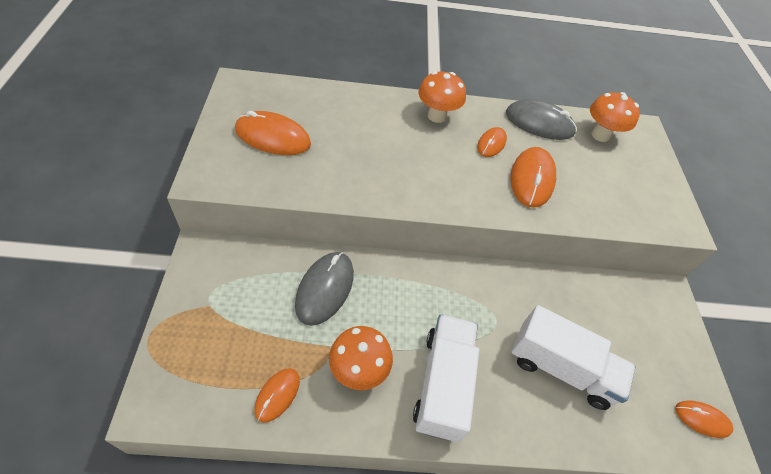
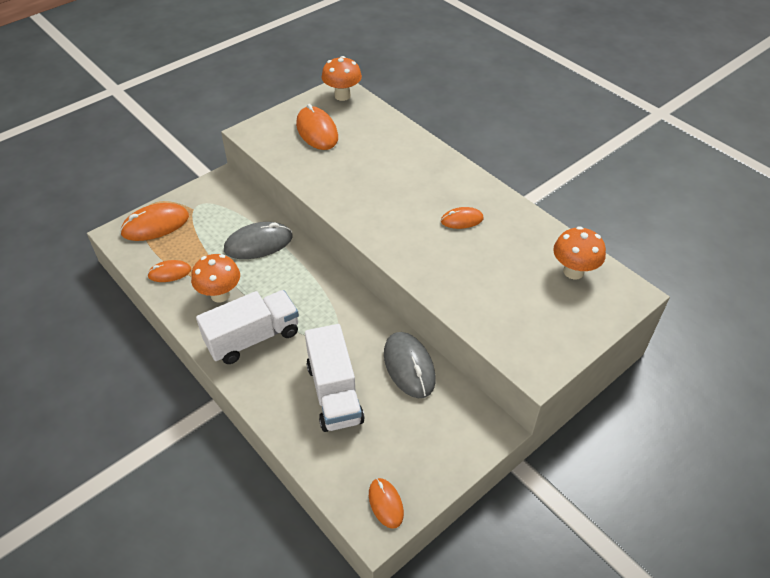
camera: 55 degrees right, 5 degrees down
(437, 116) = (448, 179): orange mushroom -> orange mushroom (342, 96)
(532, 179) = (456, 259): orange mouse -> orange mouse (155, 225)
(539, 123) = (528, 231): grey mouse -> grey mouse (409, 366)

